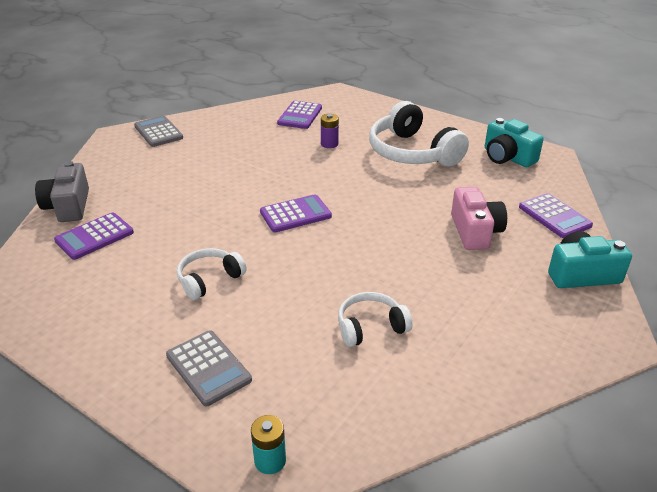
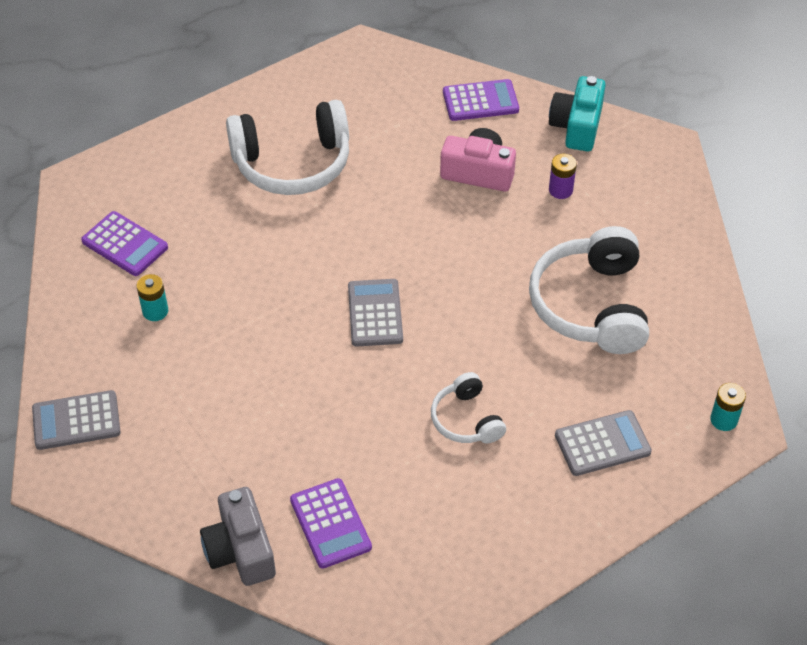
camera: 70 degrees left, 15 degrees up
(68, 206) = (240, 550): grey camera -> grey camera turned 60 degrees clockwise
(253, 136) = (155, 311): none -> turquoise battery
(295, 214) = (375, 313): purple calculator -> grey calculator
(329, 144) = (225, 236): purple battery -> purple battery (560, 190)
(370, 327) = (591, 305): white headphones -> white headphones, size x1.87
(507, 157) = (349, 85): turquoise camera -> none

